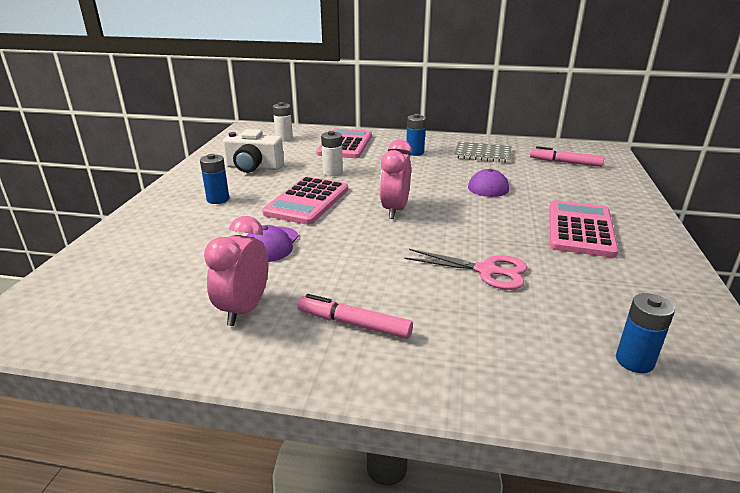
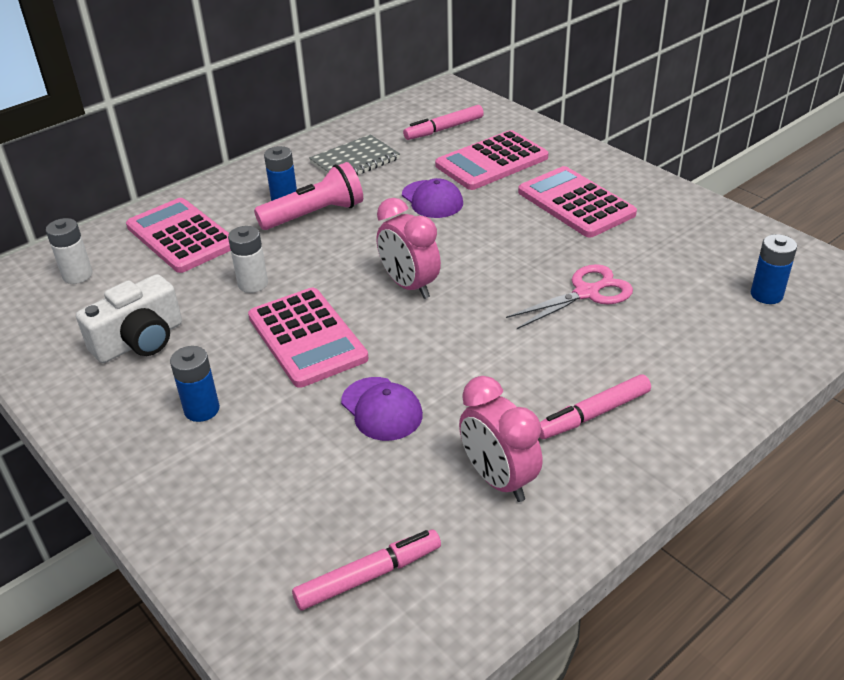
camera: 50 degrees left, 10 degrees up
(119, 296) = (368, 576): none -> pink marker
(415, 163) = (314, 214): none -> pink flashlight
(564, 187) = (491, 162): none -> pink calculator

